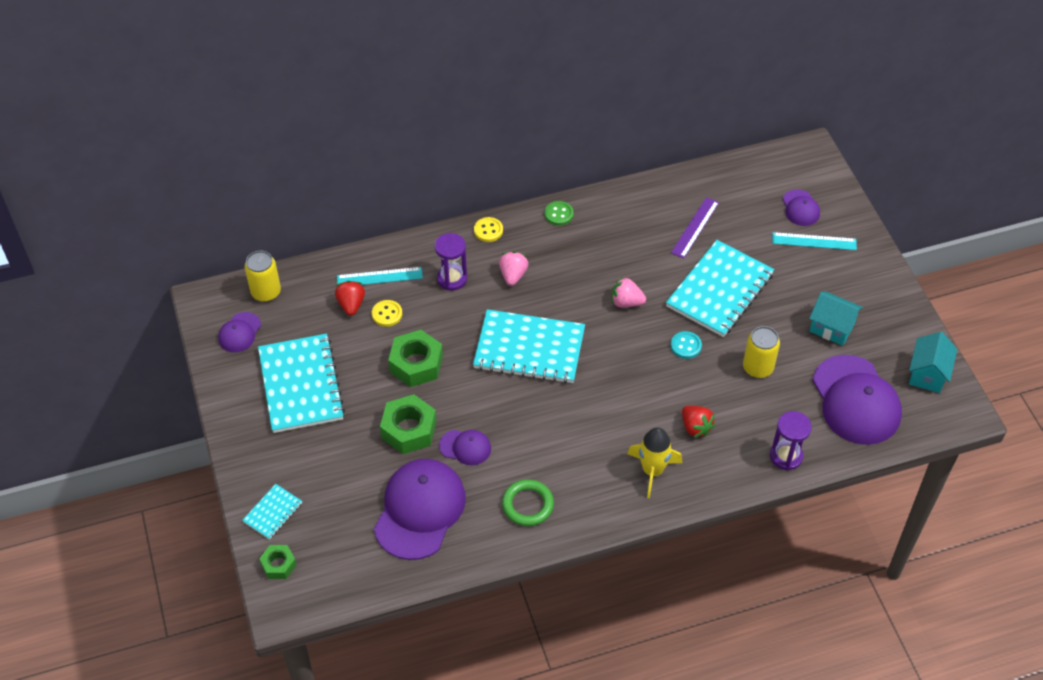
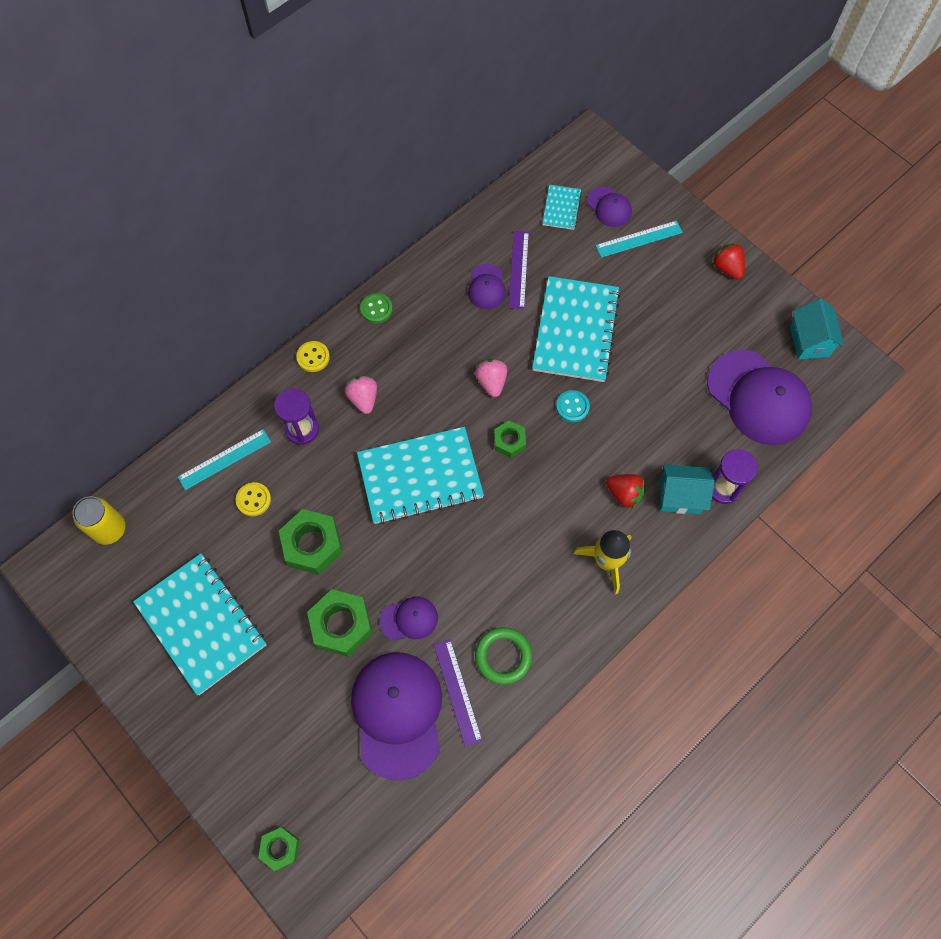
camera: 25 degrees left, 15 degrees up
(239, 332) = (103, 590): purple cap -> purple cap (486, 287)
(272, 512) = (244, 789): turquoise notebook -> turquoise notebook (561, 208)
(351, 304) = (210, 505): red strawberry -> red strawberry (727, 268)
(476, 514) = (457, 691): none -> purple ruler
(618, 351) = (509, 441): none -> green nut
(626, 302) = (491, 382): pink strawberry -> pink strawberry turned 90 degrees clockwise
(758, 367) = (652, 401): yellow can -> none
(831, 328) = (699, 328): turquoise house -> turquoise house (680, 496)

